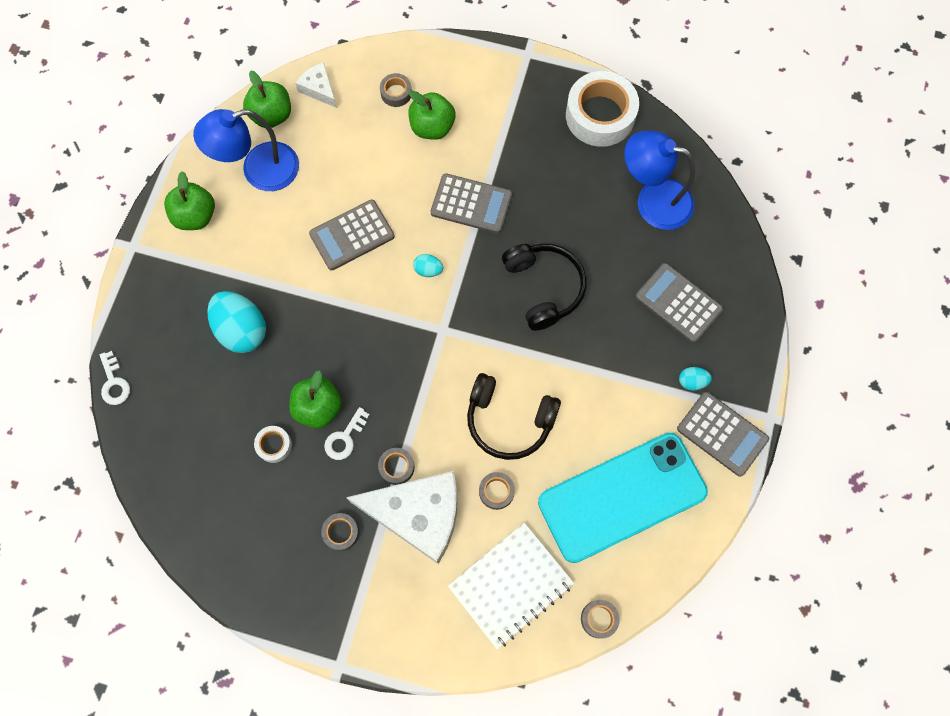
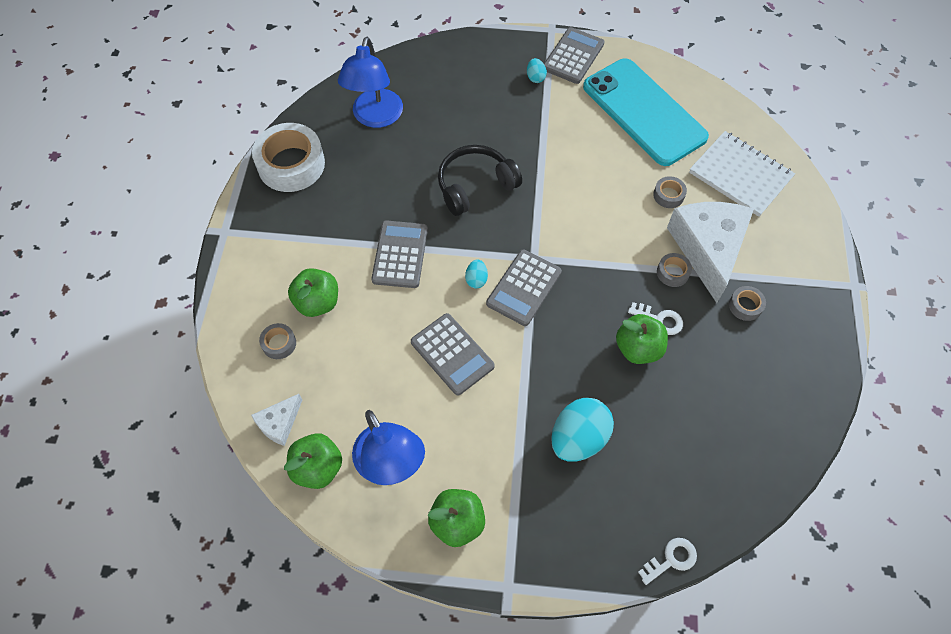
camera: 100 degrees left, 10 degrees down
(274, 445) = (686, 380): white tape -> none
(509, 420) = (604, 195): black headphones -> none
(599, 619) = (742, 116): grey tape -> none
(678, 303) = (469, 92): grey calculator -> grey calculator (524, 288)

